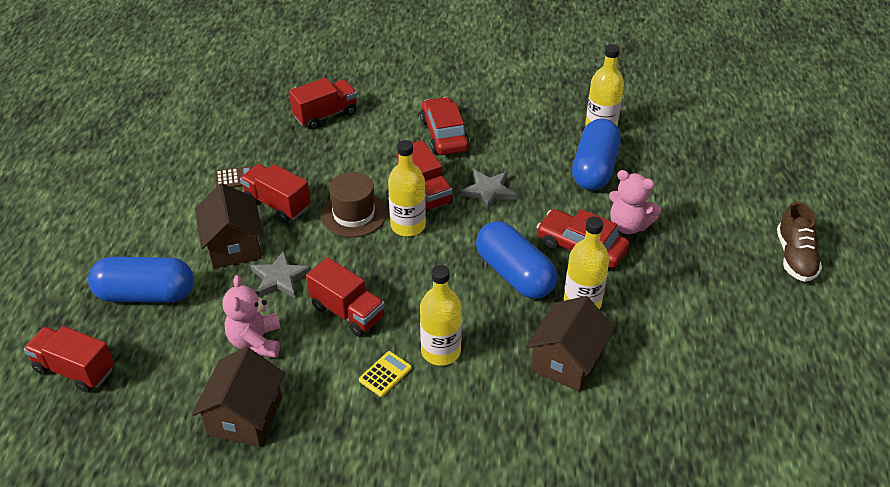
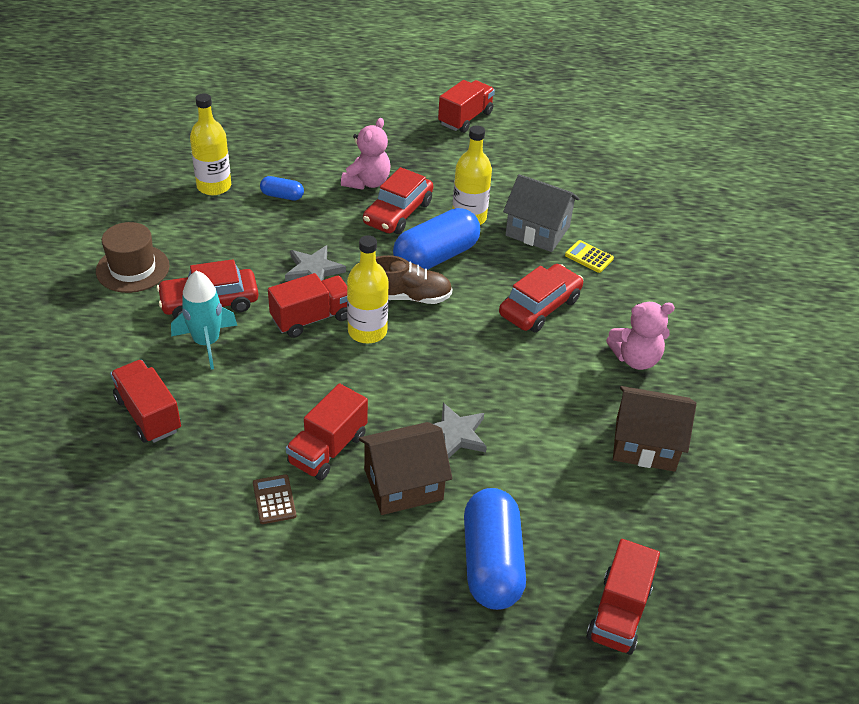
camera: 95 degrees left, 0 degrees up
(256, 342) = (549, 446): pink teddy bear -> pink teddy bear (635, 359)
(347, 312) = (498, 375): red truck -> red truck (465, 118)
(353, 214) = (347, 377): brown hat -> brown hat (133, 268)
(385, 374) = (573, 344): yellow calculator -> yellow calculator (589, 257)
(398, 136) = (206, 342): none -> turquoise rocket
(440, 351) = (539, 307): yellow bottle -> red car
(567, 361) = (537, 231): brown house -> grey house
(594, 168) = (282, 196): blue capsule -> blue capsule, size x0.48
(795, 257) = (405, 101): brown shoe -> brown shoe (408, 297)

